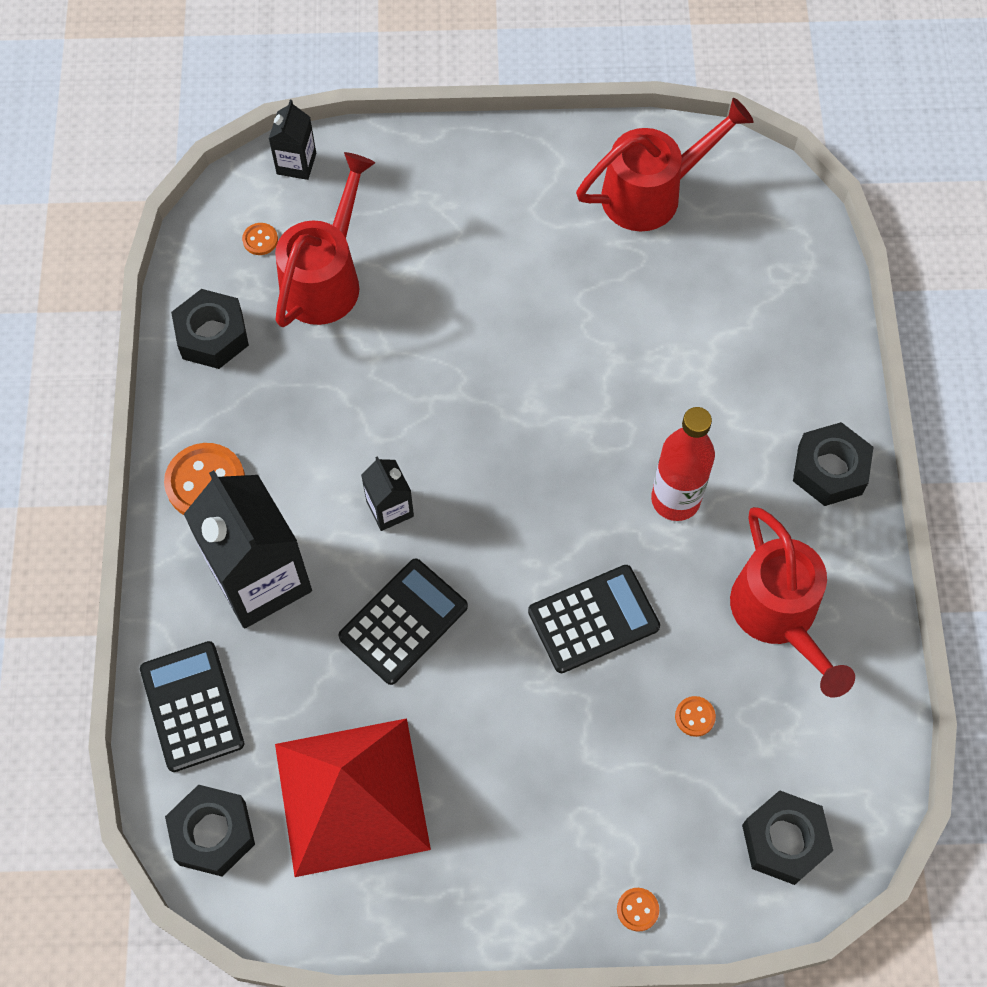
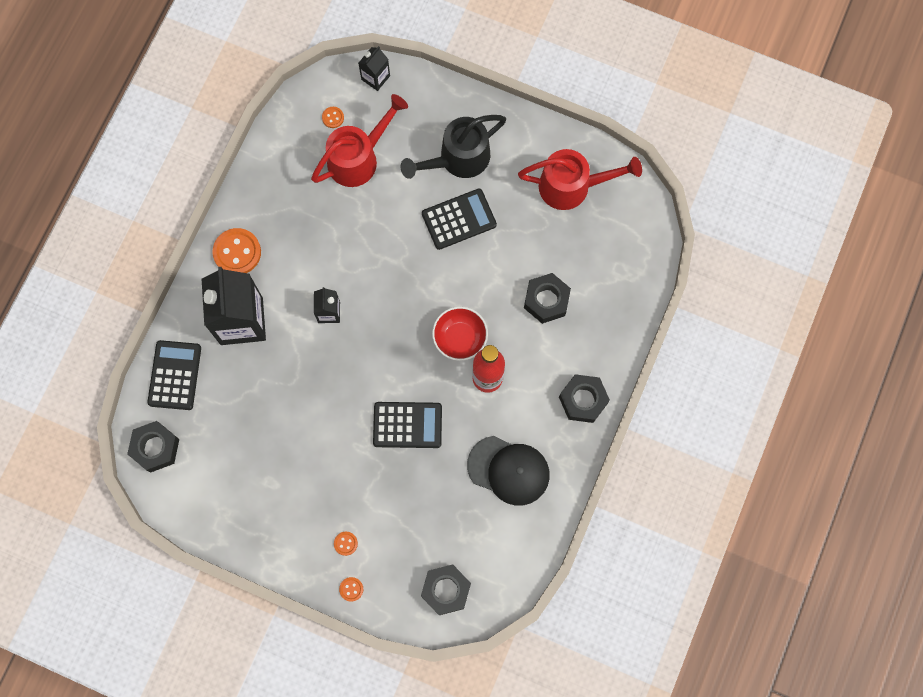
camera: 25 degrees right, 10 degrees up
(212, 335) = (279, 165): black nut -> black nut (546, 300)
(352, 795) = (234, 461): red pyramid -> none
(403, 621) = (305, 379): black calculator -> black calculator (459, 219)
(471, 223) = (457, 159): none -> black watering can
(605, 461) = (460, 338): none -> red bowl
(695, 717) = (434, 503): orange button -> orange button (345, 543)
(779, 617) = (509, 470): red watering can -> black cap

